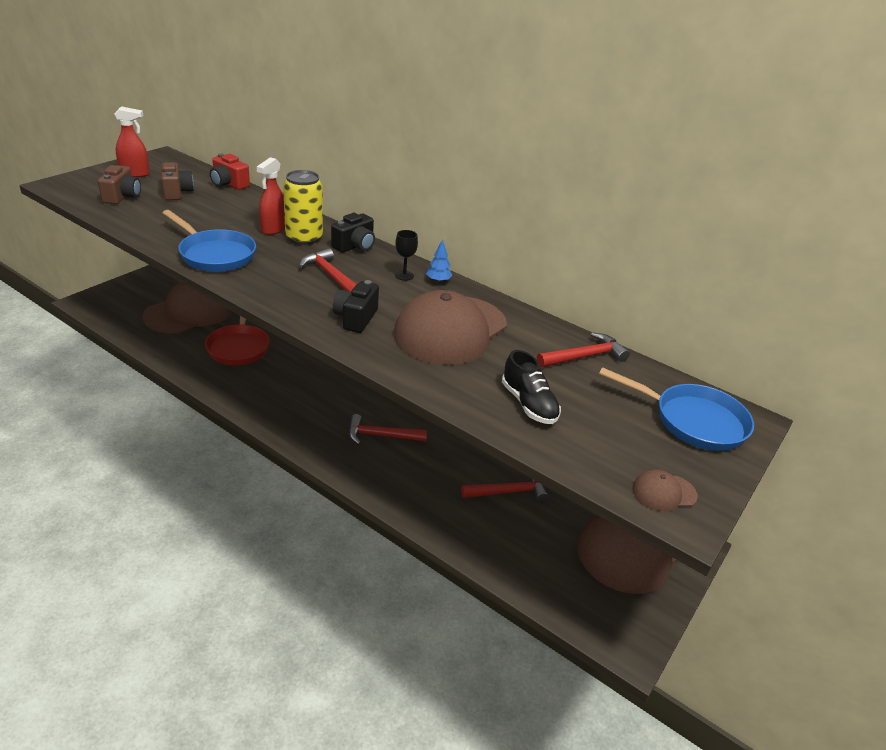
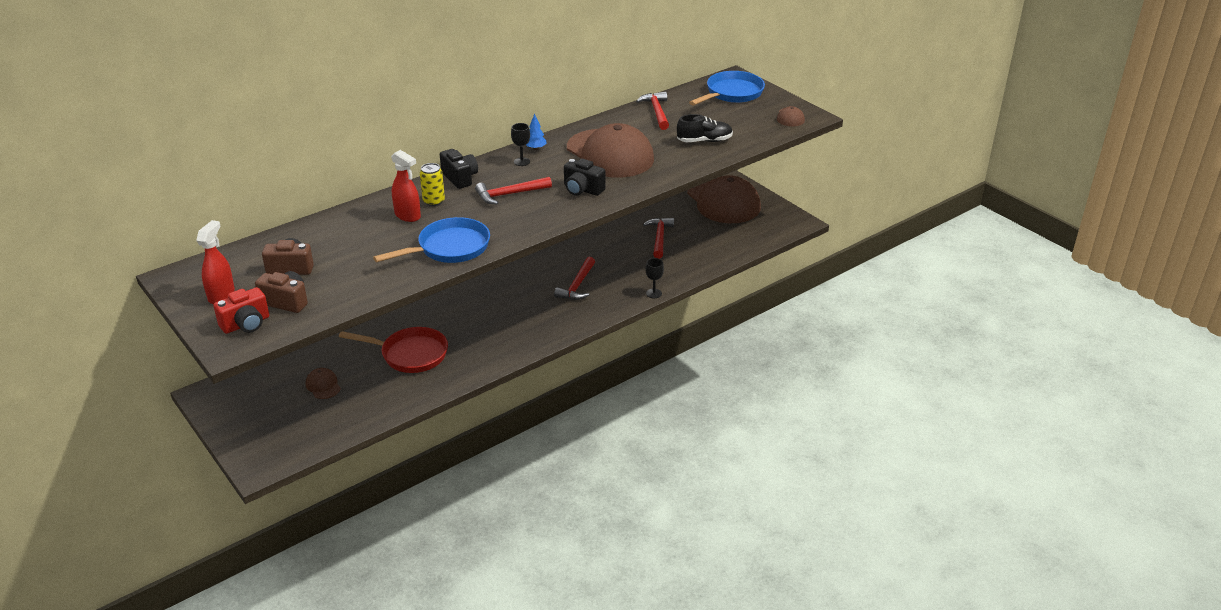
camera: 70 degrees left, 0 degrees up
(190, 311) = (323, 385): brown cap -> brown cap, size x0.40
(229, 184) = (284, 236): red camera -> red camera (246, 324)
(304, 238) = (434, 201): yellow can -> yellow can, size x0.62
(385, 501) = (654, 293): none -> black goblet

